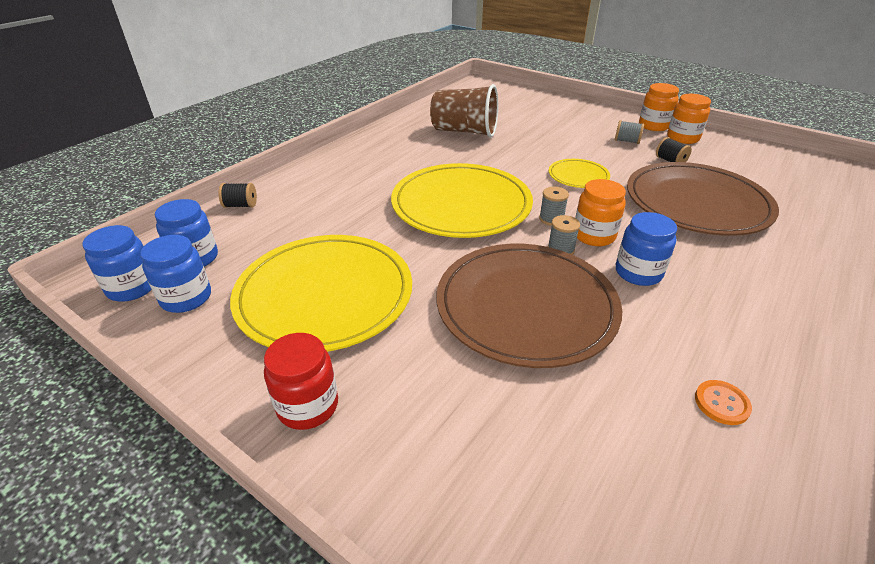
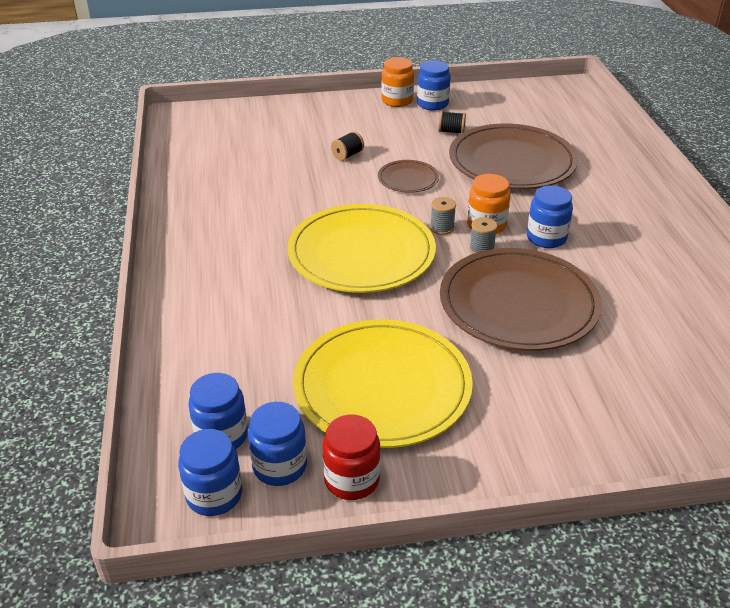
camera: 45 degrees left, 0 degrees up
(240, 205) = (168, 368): black spool -> black spool (347, 155)
(308, 406) = (495, 457): red jar -> red jar (351, 480)
(464, 131) = (251, 180): brown cup -> none
(578, 176) = (408, 179): yellow plate -> brown plate
(627, 141) = (397, 126): grey spool -> none
(682, 138) = (432, 104): orange jar -> blue jar
(721, 403) = (678, 293): orange button -> none

